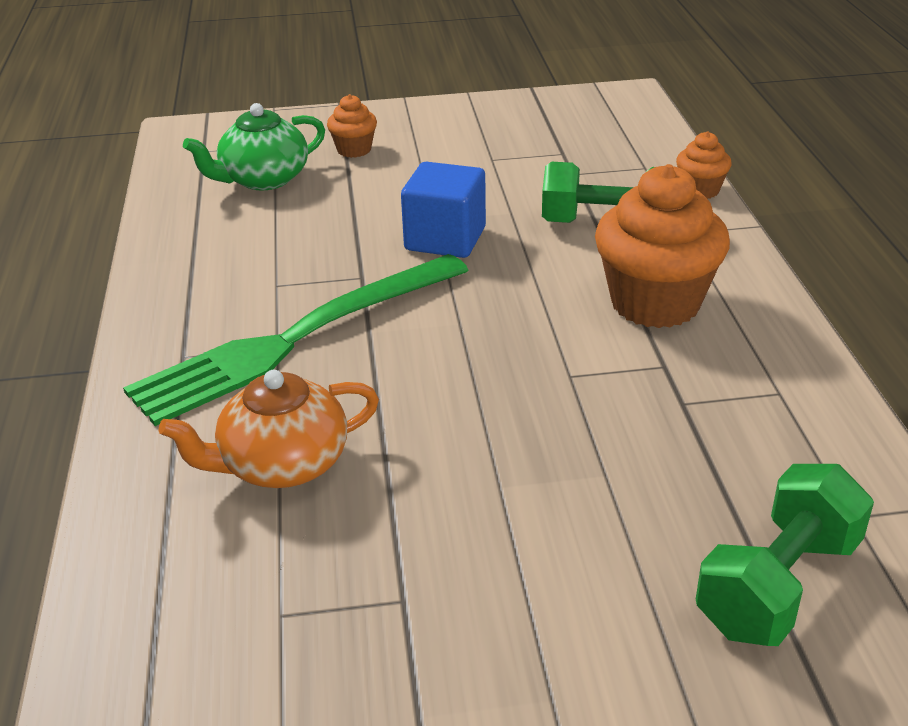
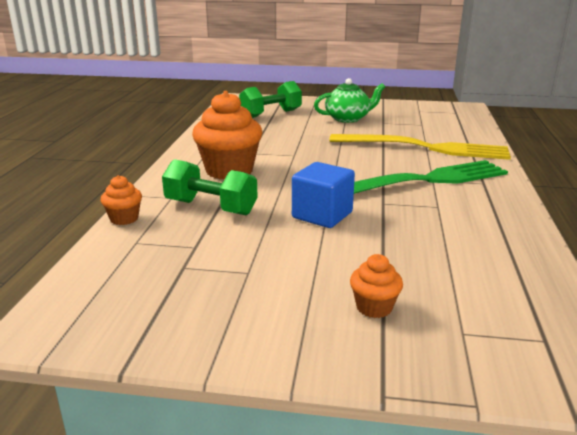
camera: 165 degrees left, 10 degrees down
(263, 179) = (464, 287): green teapot -> green teapot (348, 118)
(282, 464) = (425, 148): orange teapot -> yellow fork

